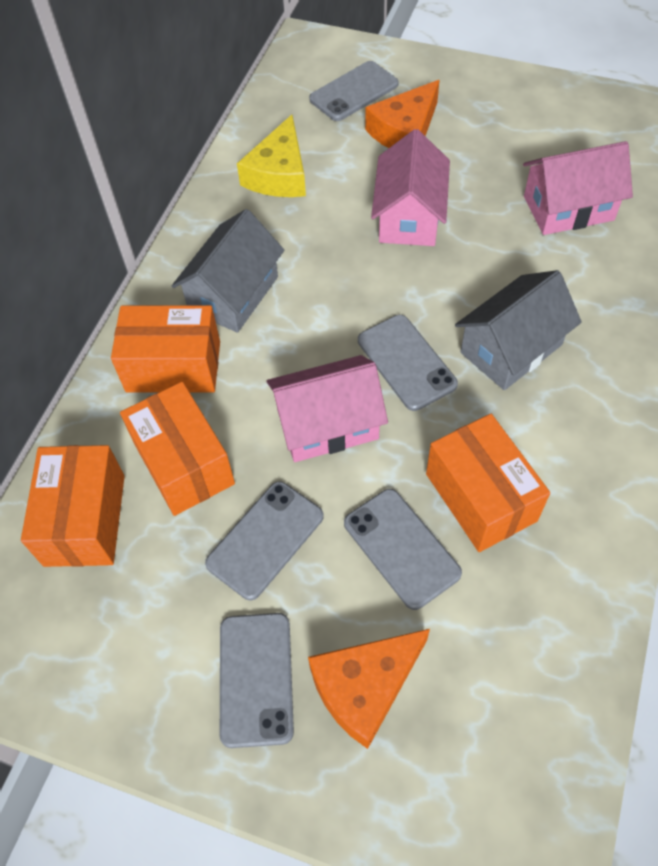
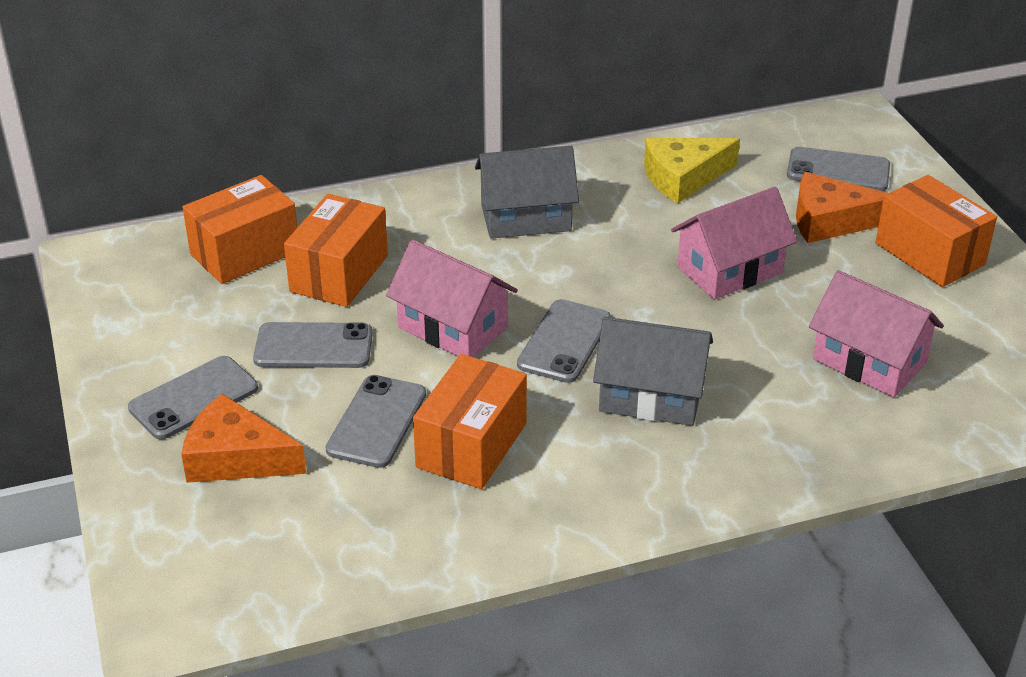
camera: 50 degrees right, 20 degrees down
(173, 366) = (421, 224): orange box -> orange box (929, 254)

